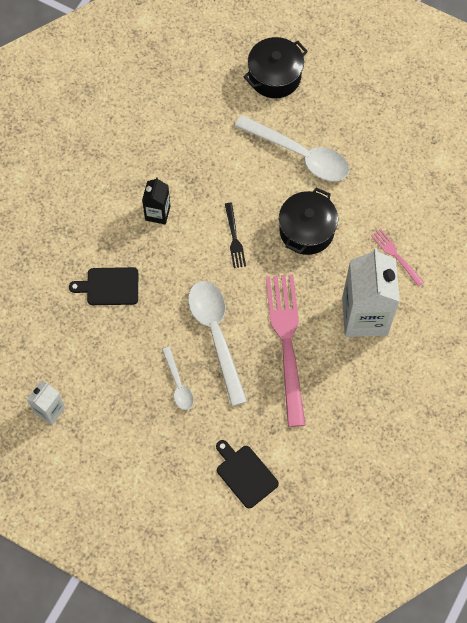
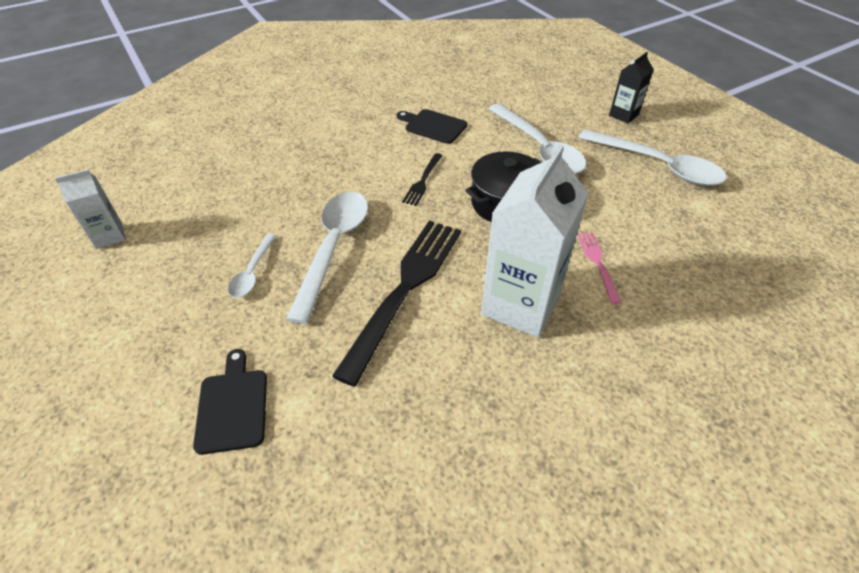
camera: 30 degrees right, 20 degrees down
(109, 286) = (271, 169): black cutting board -> black cutting board (433, 126)
(157, 213) = (366, 139): black carton -> black carton (623, 115)
(275, 76) = (551, 95): black pot -> none
(286, 343) = (405, 289): pink fork -> black fork
(396, 131) = (658, 166): none -> white spoon

